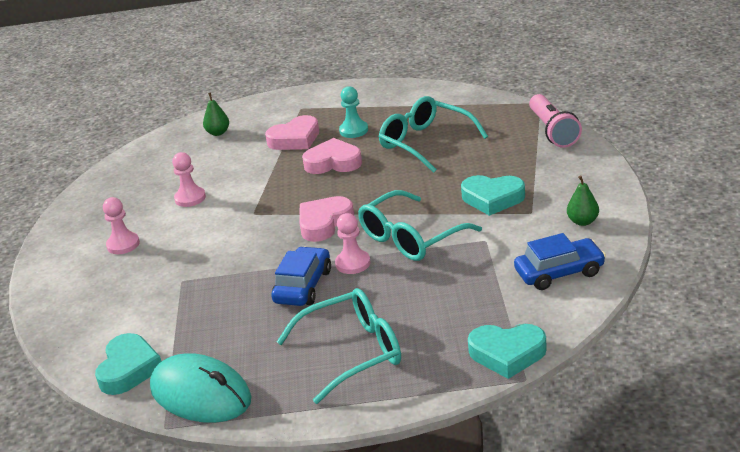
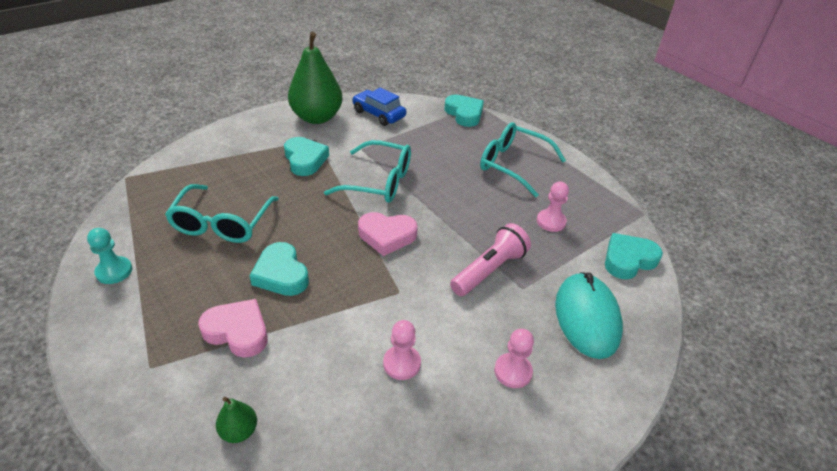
camera: 130 degrees left, 10 degrees up
(200, 394) = (607, 211): turquoise mouse -> turquoise mouse (587, 317)
(303, 286) = (472, 212): blue car -> none
(333, 162) = (281, 274): pink heart -> turquoise heart
(353, 130) = (205, 287): turquoise pawn -> turquoise pawn (114, 271)
(353, 263) = (428, 198): pink pawn -> pink pawn (551, 221)
(553, 131) = (183, 157): pink flashlight -> pink flashlight (489, 270)
(582, 221) = (317, 117): green pear -> green pear, size x2.35

